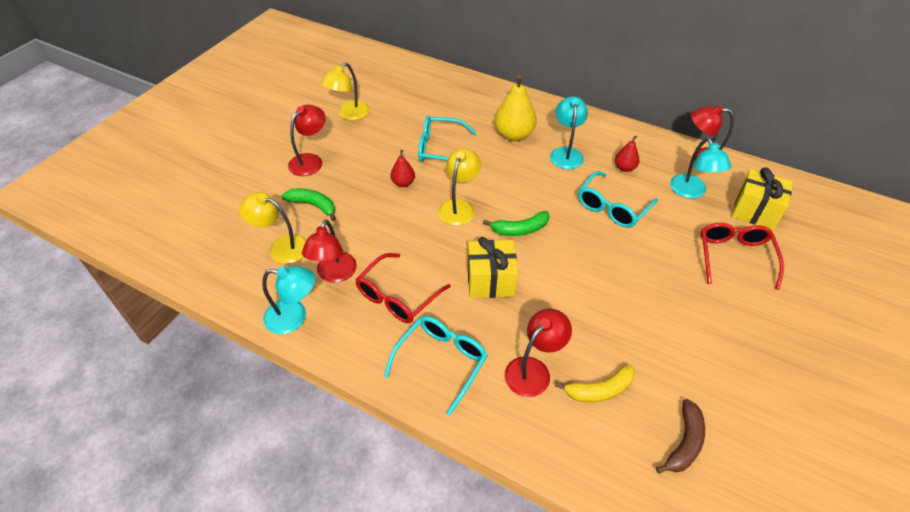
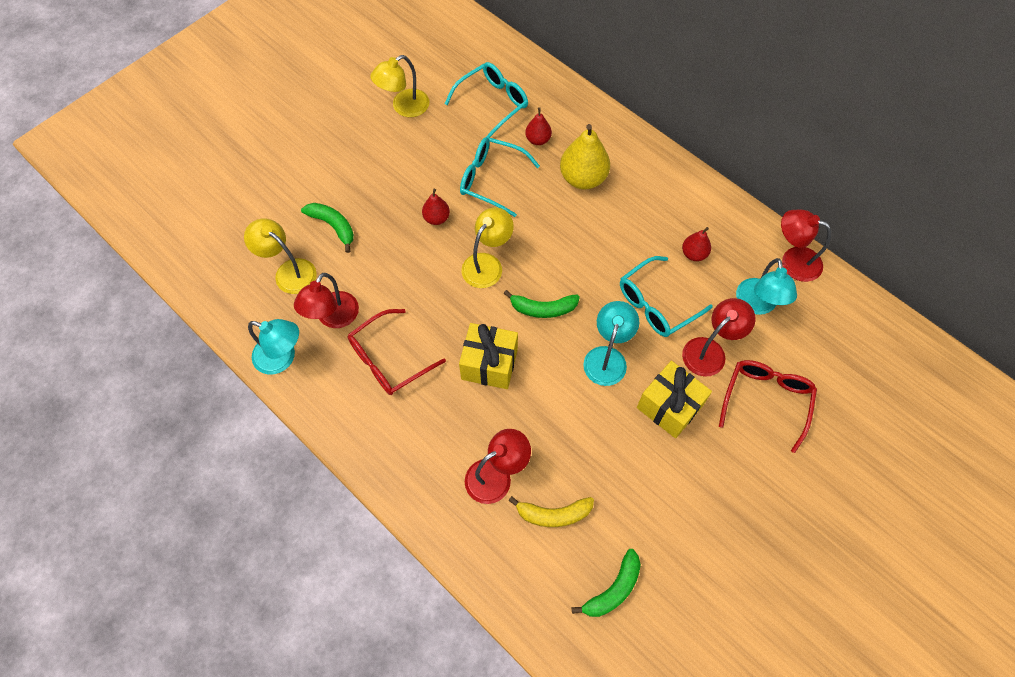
camera: 15 degrees right, 15 degrees up
(310, 160) = (345, 165): red lamp -> red lamp (710, 351)
(441, 361) = (410, 443): turquoise glasses -> turquoise glasses (493, 103)
(467, 117) = (538, 140): none -> red pear
(566, 153) = (634, 218): turquoise lamp -> turquoise lamp (607, 357)
(684, 442) = (613, 589): brown banana -> green banana
(755, 211) = (819, 348): yellow gift -> yellow gift (669, 407)

